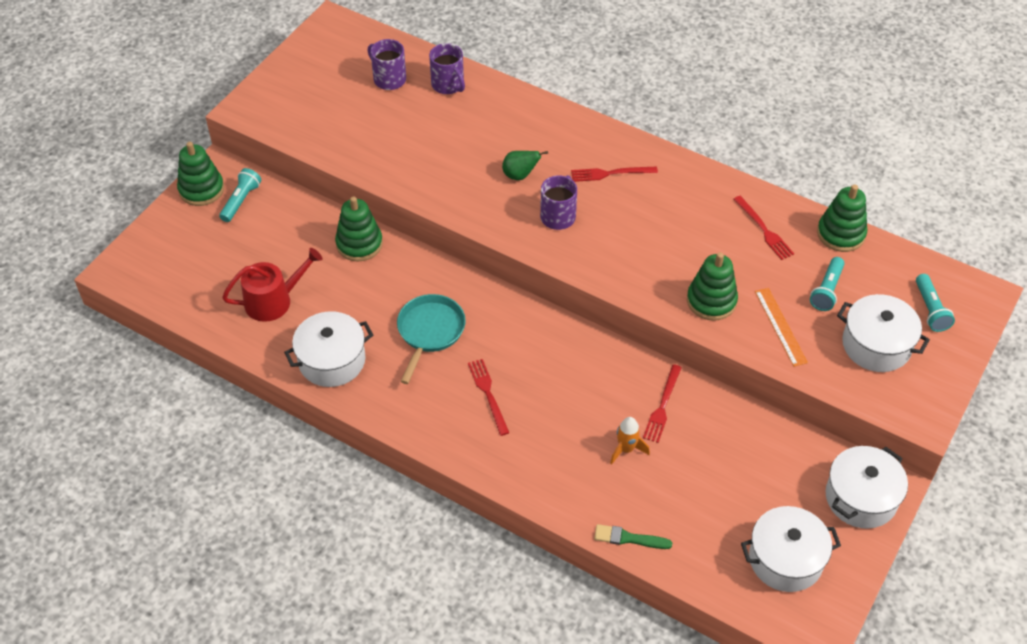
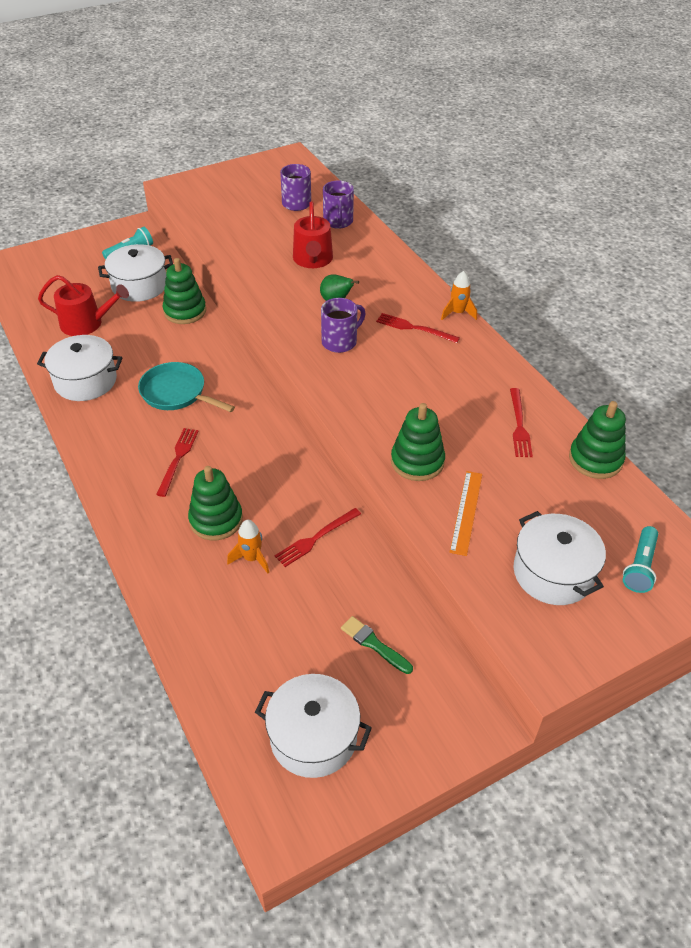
camera: 30 degrees right, 5 degrees down
(201, 189) = (111, 235): green stacking toy -> green stacking toy (216, 520)
(429, 332) = (177, 393): turquoise pan -> turquoise pan turned 105 degrees counterclockwise
(461, 139) = (313, 260): none -> red watering can
(628, 538) = (184, 636): green brush -> green brush (374, 644)
(635, 141) = (458, 313): none -> orange rocket
(827, 290) = (540, 501): turquoise flashlight -> none
(861, 498) = (440, 719): white pot -> white pot (139, 286)

